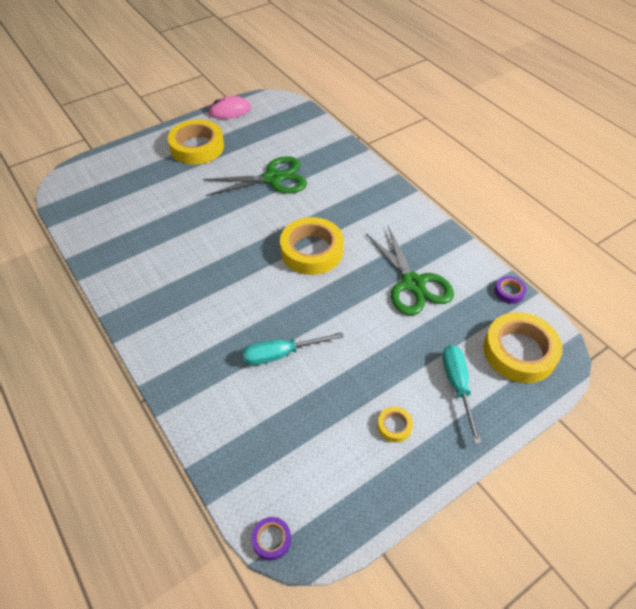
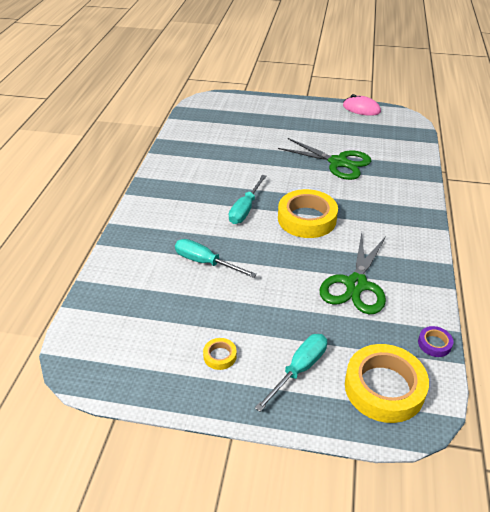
camera: 45 degrees right, 10 degrees down
(197, 147) = (310, 119): yellow tape -> none
(251, 277) = (245, 209): none -> turquoise screwdriver
(271, 539) = (67, 351): purple tape -> none

